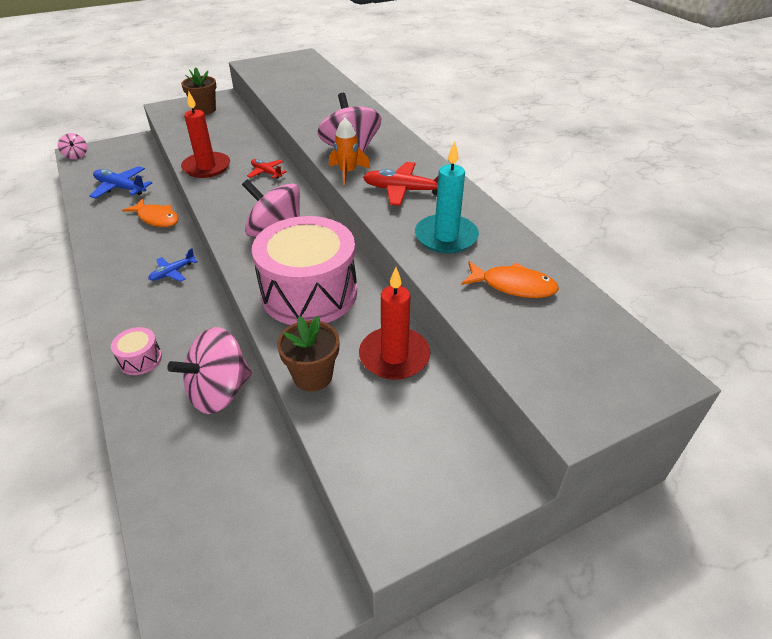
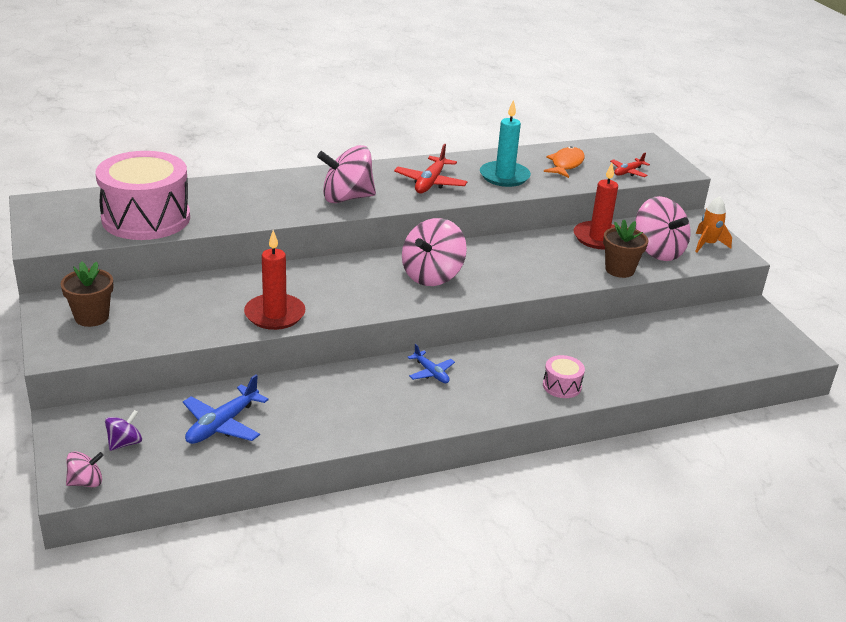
camera: 85 degrees left, 10 degrees down
(110, 160) = (125, 443): none -> purple spinning top
(157, 218) = (315, 389): orange fish -> none
(219, 392) = (600, 343): pink spinning top -> pink spinning top (657, 251)
(266, 172) = (305, 276): red plane -> red plane (628, 172)
(309, 293) = (524, 265): pink drum -> pink drum (146, 218)
(347, 173) = (390, 203): orange rocket -> orange rocket (707, 244)

